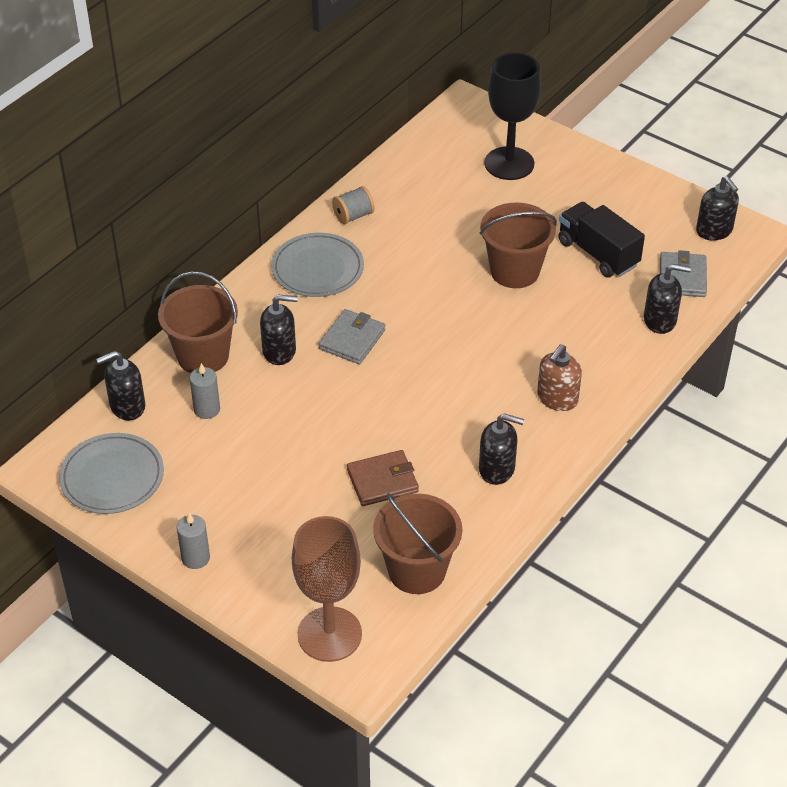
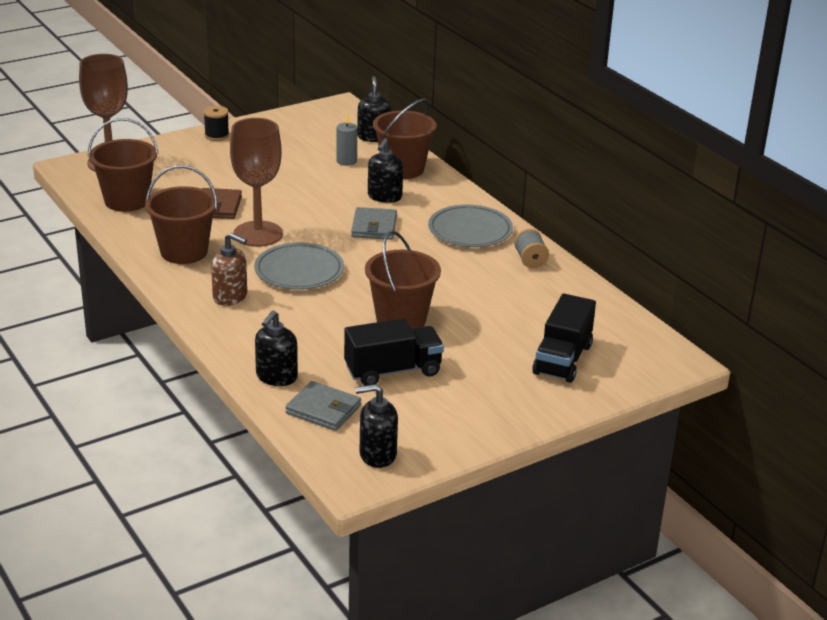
camera: 110 degrees right, 15 degrees down
(112, 477) = (312, 123): grey plate -> grey plate (299, 270)
(195, 558) = (217, 135): grey candle -> black spool
(352, 339) = (374, 227): grey wallet -> grey wallet turned 45 degrees clockwise
(422, 424) = (258, 234): none -> brown goblet
(497, 469) = (184, 252): black soap dispenser -> brown bucket
(509, 163) = (562, 359): black goblet -> black truck
(557, 399) = (230, 297): brown soap dispenser -> brown soap dispenser turned 150 degrees clockwise

